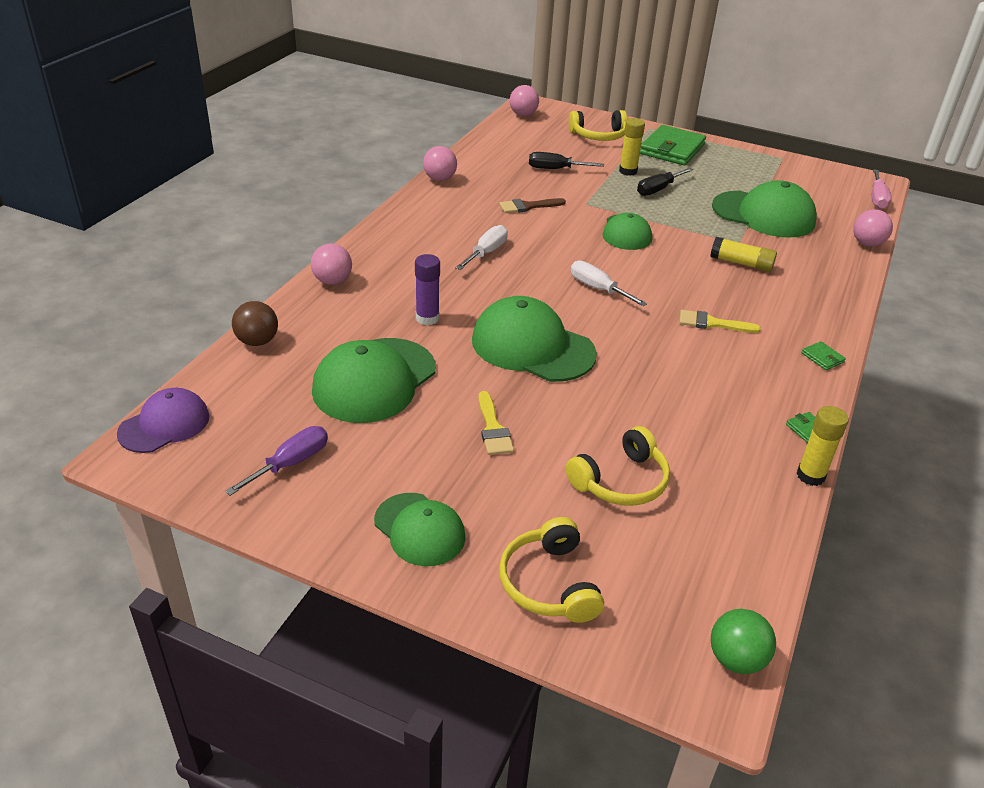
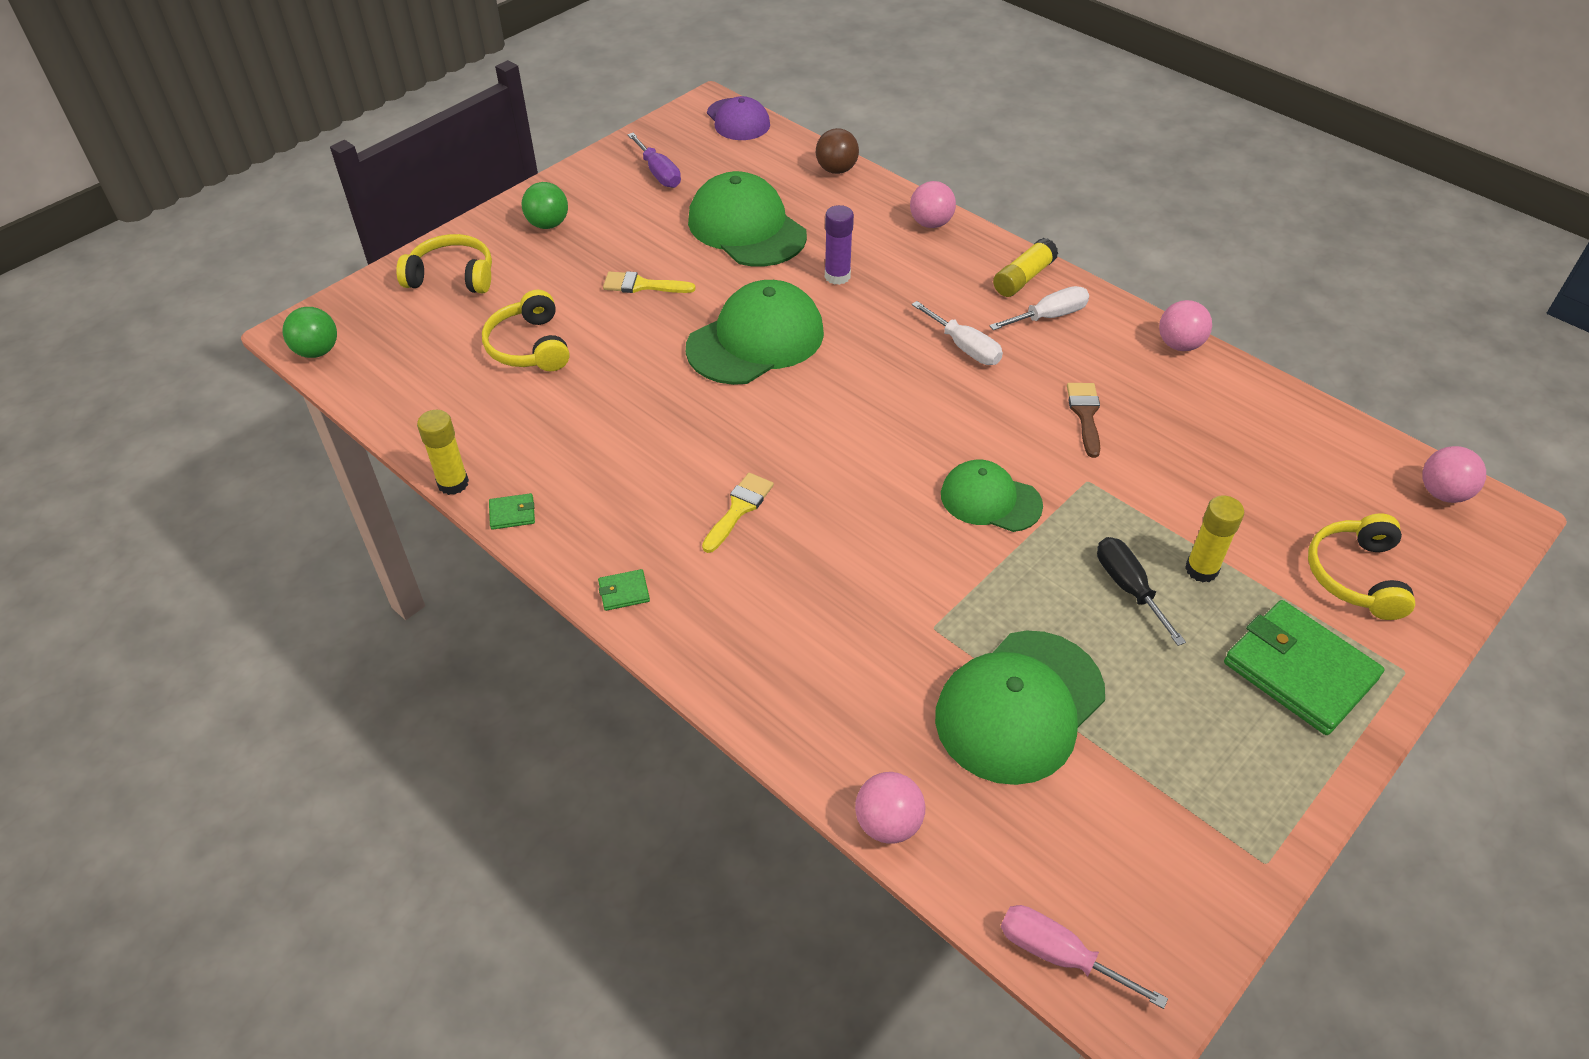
camera: 110 degrees right, 10 degrees up
(419, 529) = (548, 224): green cap -> green ball
(555, 169) = (1211, 477): black screwdriver -> none
(598, 289) = (852, 425): white screwdriver -> white screwdriver (1049, 316)
(741, 263) = (872, 604): yellow glue stick -> yellow glue stick (1023, 278)

